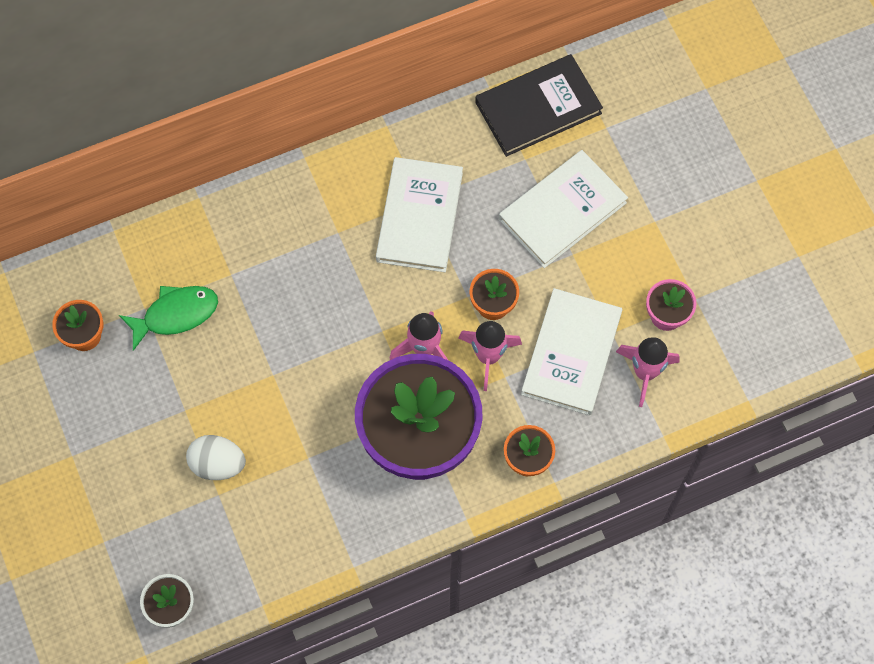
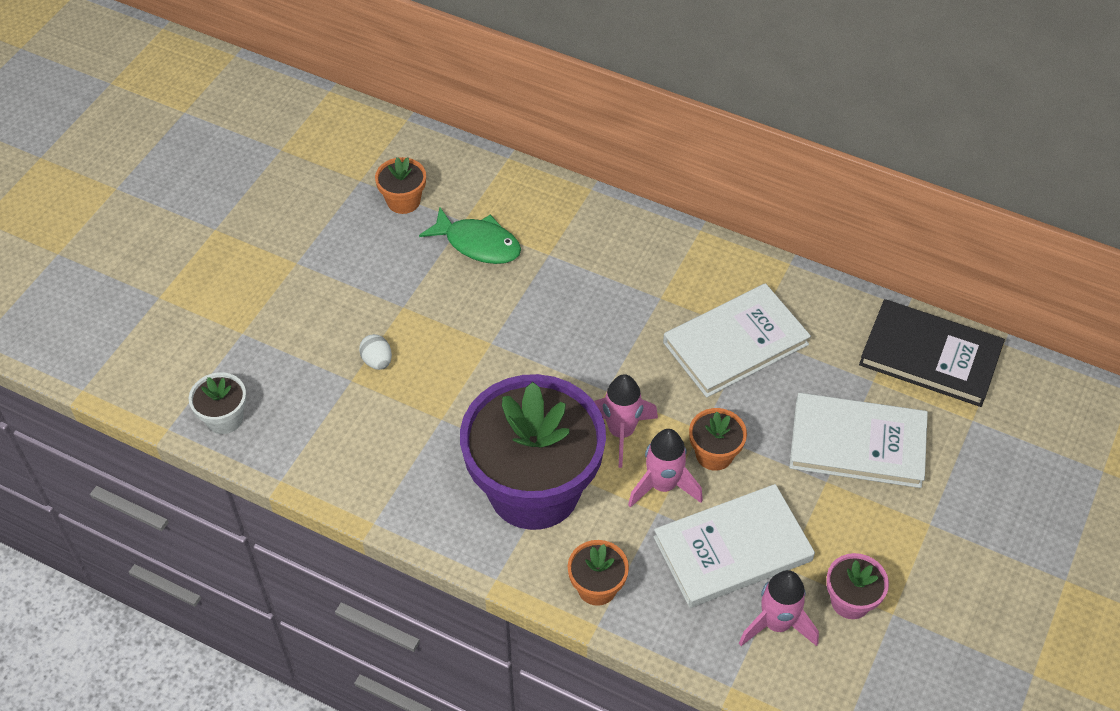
camera: 50 degrees right, 15 degrees down
(218, 464) = (377, 361): white egg -> white egg, size x0.64

